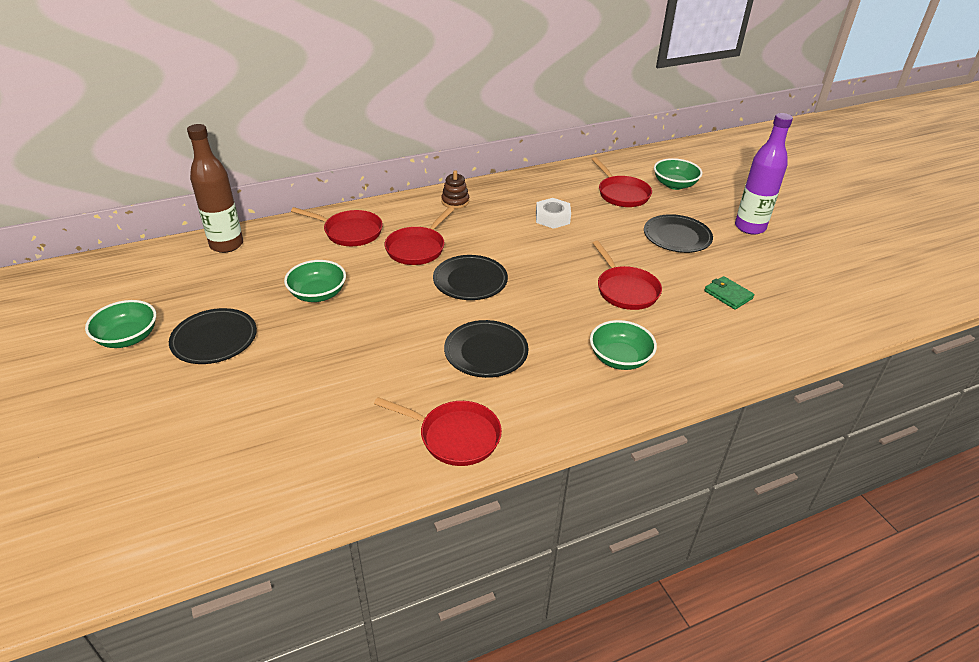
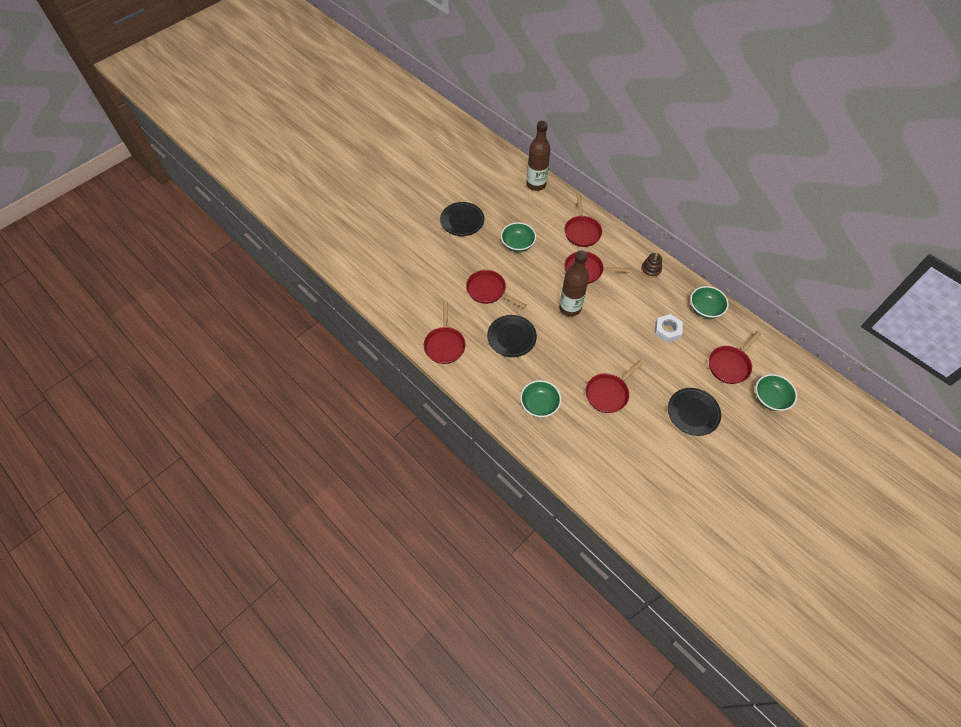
camera: 70 degrees right, 20 degrees up
(128, 337) = (446, 189): green bowl -> green bowl (705, 308)
(381, 351) = (488, 291): none -> red pan
(470, 280) = (570, 308): black plate -> brown bottle
(728, 295) = (638, 456): green wallet -> none
(750, 227) = (739, 461): purple bottle -> none

